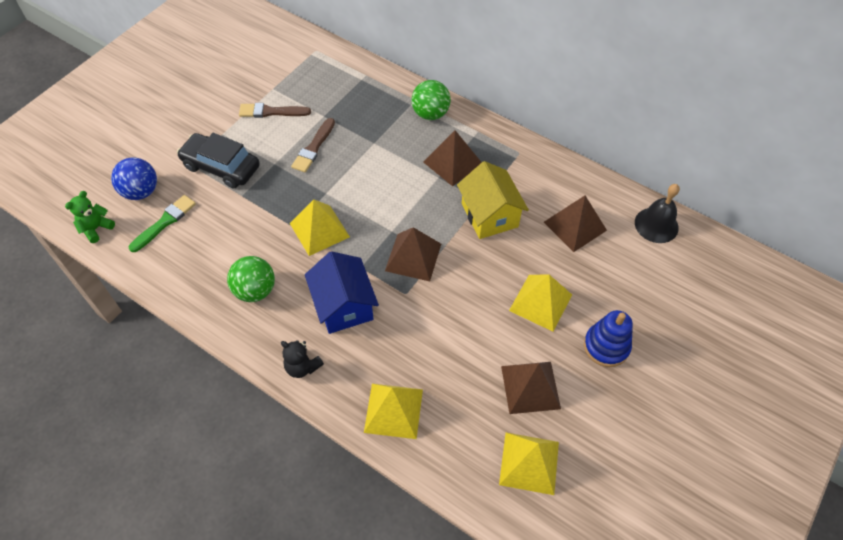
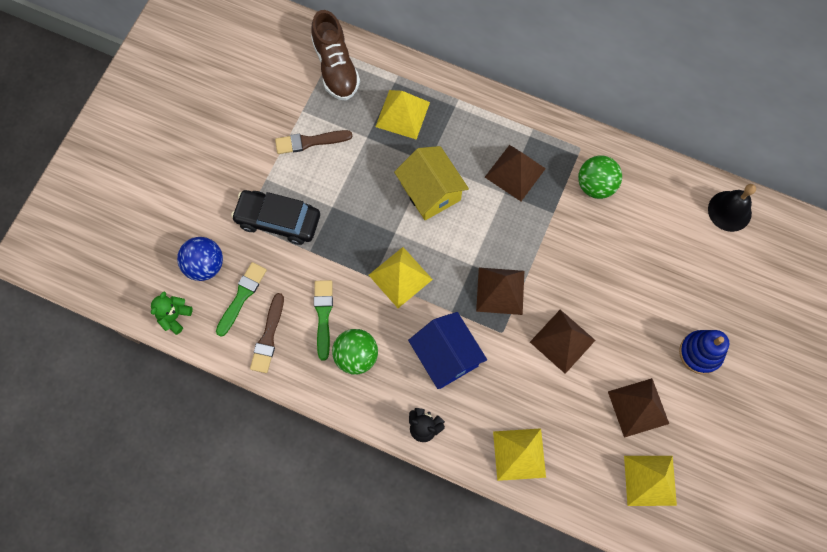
camera: 10 degrees left, 15 degrees up
(235, 250) = (323, 315): none -> green brush
(313, 61) = (336, 67): none -> brown shoe
(313, 148) = (367, 179): brown brush -> brown brush (268, 337)
(430, 114) = (479, 115): green ball -> green ball (595, 185)
(489, 215) = (565, 229): yellow house -> yellow house (430, 191)
(540, 302) = (632, 318): yellow pyramid -> yellow pyramid (402, 114)
(575, 226) = (651, 226): brown pyramid -> brown pyramid (562, 341)

